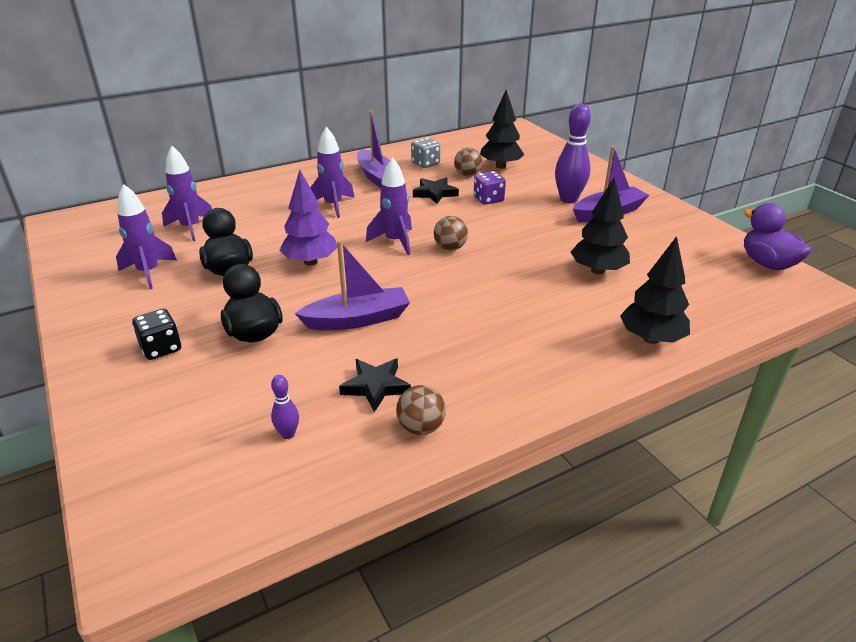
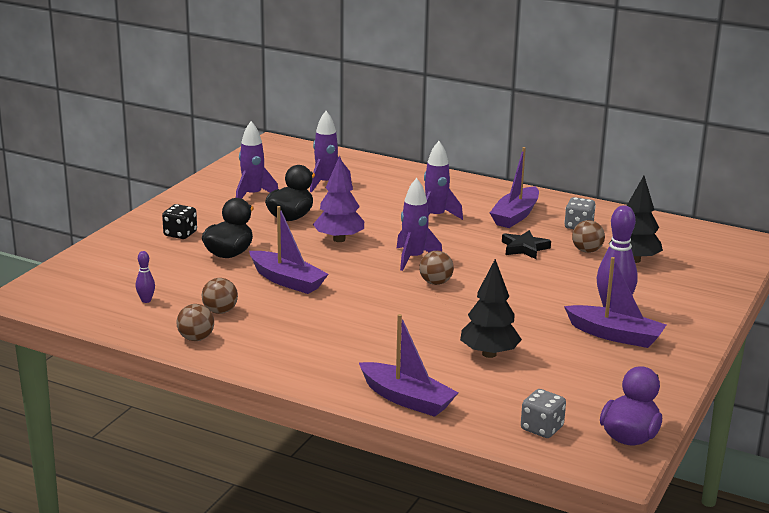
camera: 55 degrees right, 10 degrees down
(375, 386) = (220, 311): black star -> brown ball
(488, 199) = (551, 274): purple dice -> none
(651, 339) = (407, 399): black tree -> purple boat
(737, 293) = (542, 428): none -> grey dice

